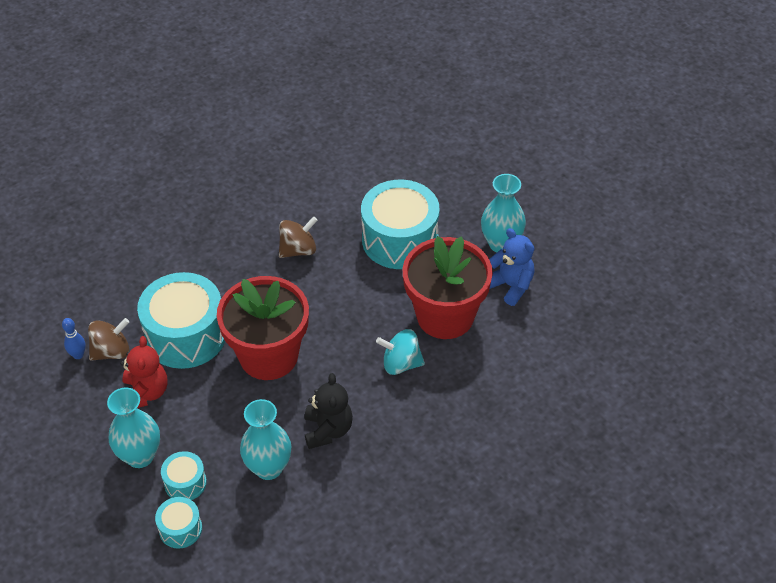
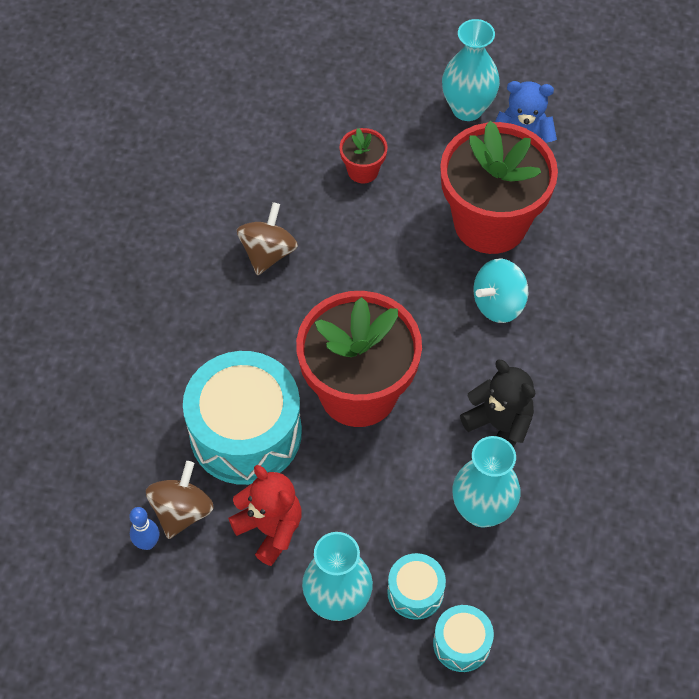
camera: 40 degrees left, 10 degrees up
(400, 240) = (363, 170): turquoise drum -> red flower pot

